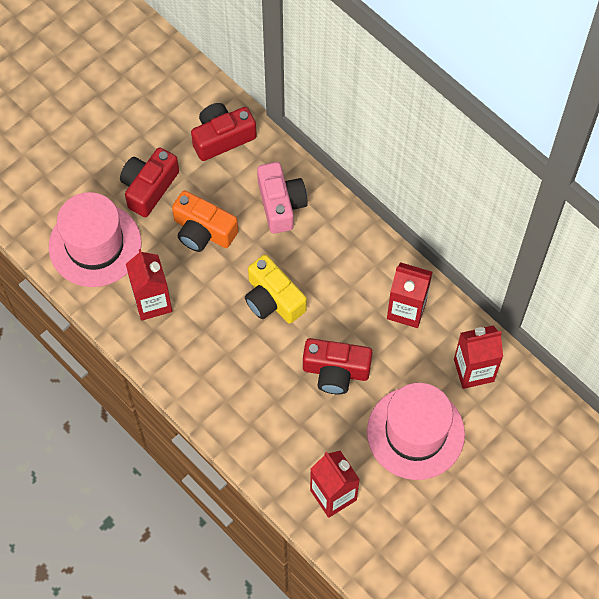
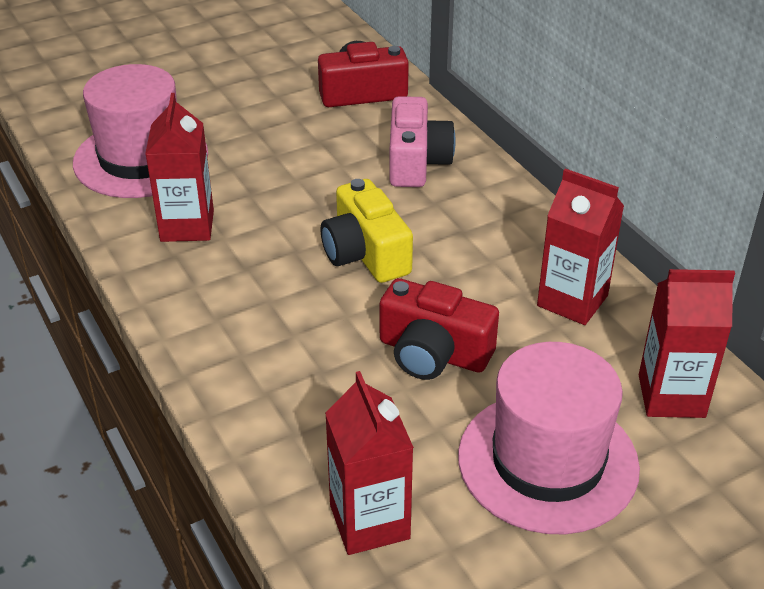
camera: 15 degrees right, 25 degrees down
(149, 187) = (243, 119): red camera -> none
(203, 231) = (295, 169): orange camera -> none

